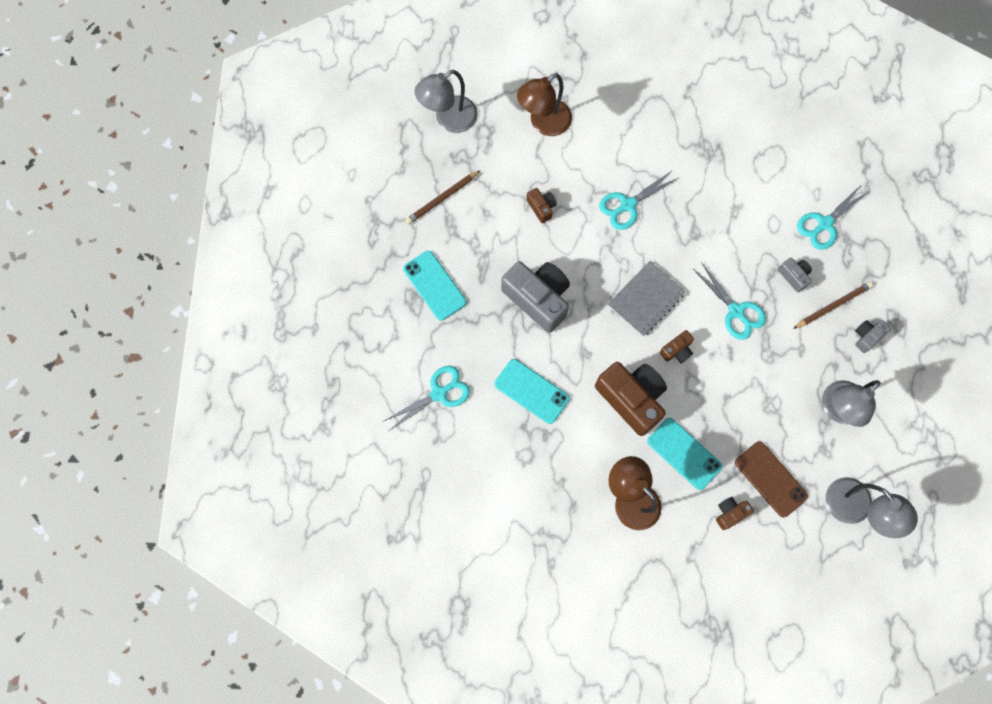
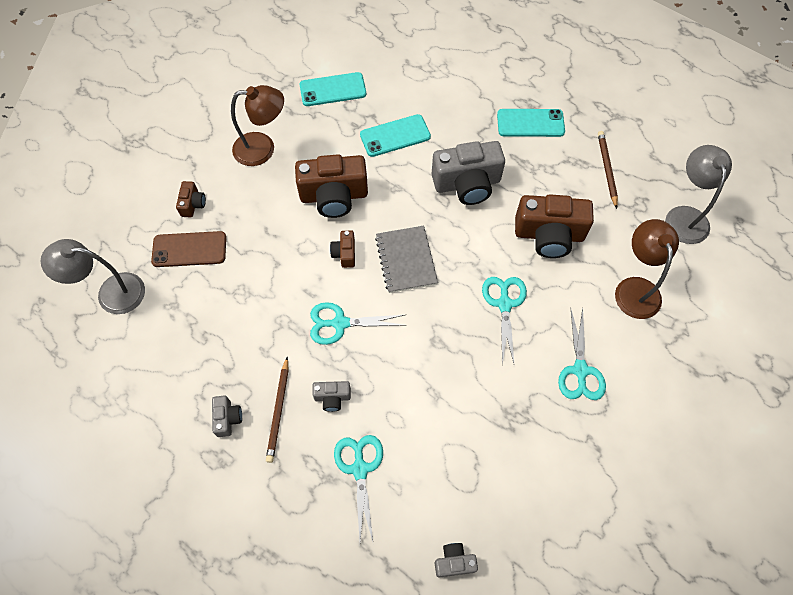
camera: 125 degrees right, 10 degrees down
(439, 393) = (440, 81): turquoise scissors -> turquoise scissors (580, 371)
(541, 207) = (549, 235): brown camera -> brown camera, size x2.13
(684, 453) = (262, 203): turquoise phone -> turquoise phone (333, 89)
(831, 131) = (454, 562): none -> grey camera
(837, 409) = (193, 341): grey lamp -> none

